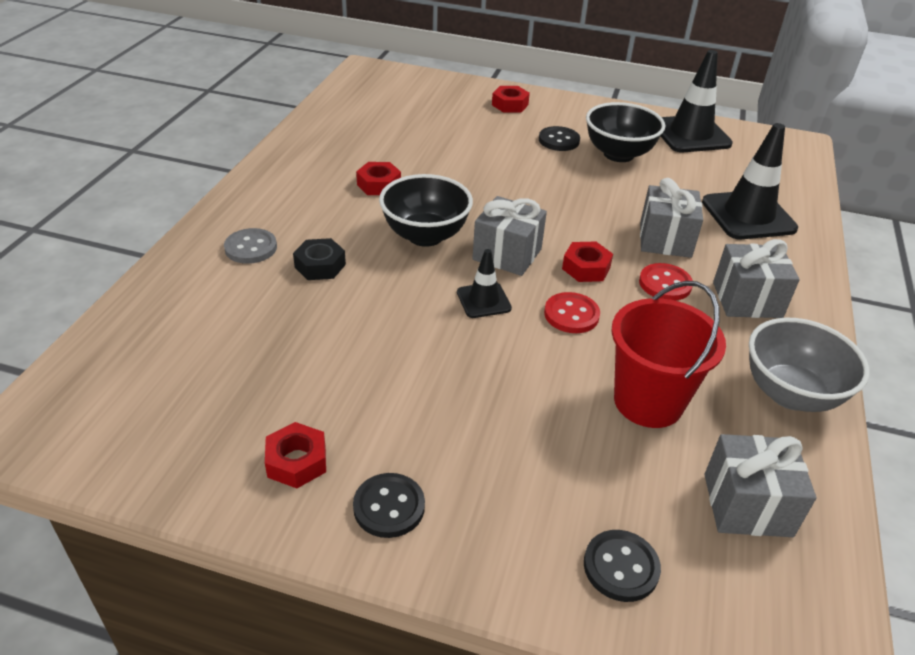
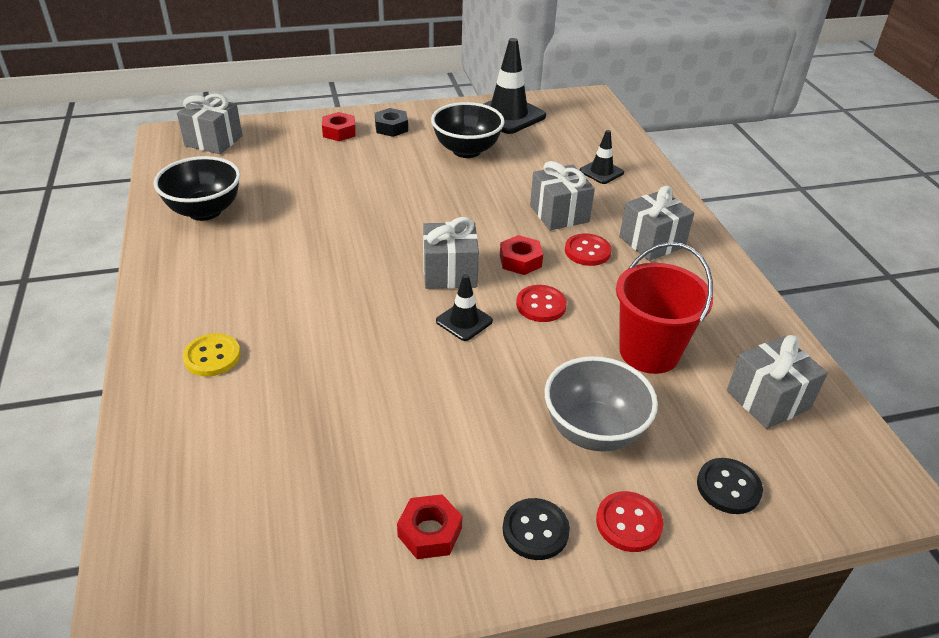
camera: 30 degrees left, 0 degrees up
(251, 248) = (212, 356): grey button -> yellow button
(320, 265) = (295, 347): black nut -> black nut (391, 127)
(379, 185) = (283, 249): red nut -> none
(396, 83) = (213, 141): none -> grey gift
(425, 236) = (367, 282): black bowl -> black bowl (205, 211)
(484, 546) = (628, 523): none -> red button
(559, 140) = (408, 153): black button -> none
(748, 215) = (601, 172): black traffic cone -> black traffic cone, size x0.53
(790, 394) = (732, 304): grey bowl -> grey bowl (593, 431)

